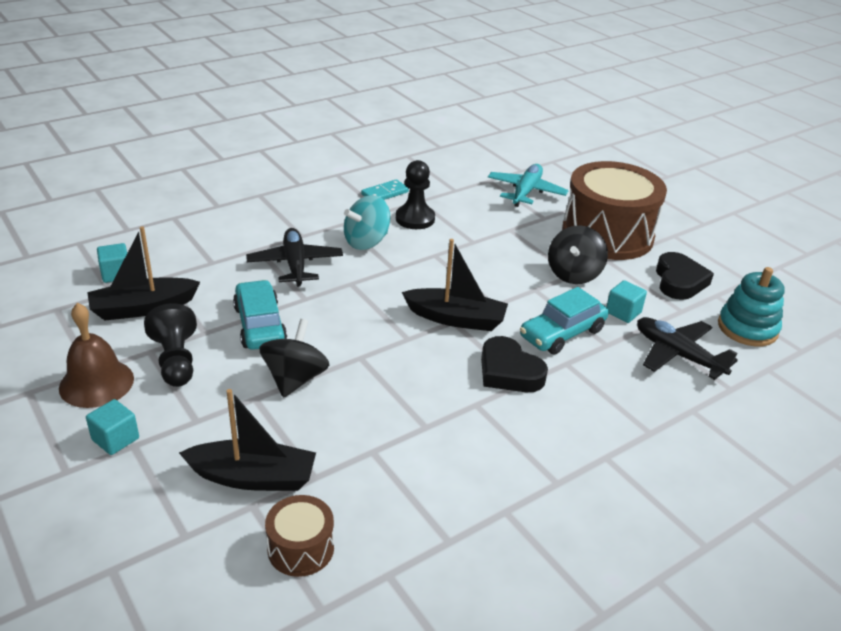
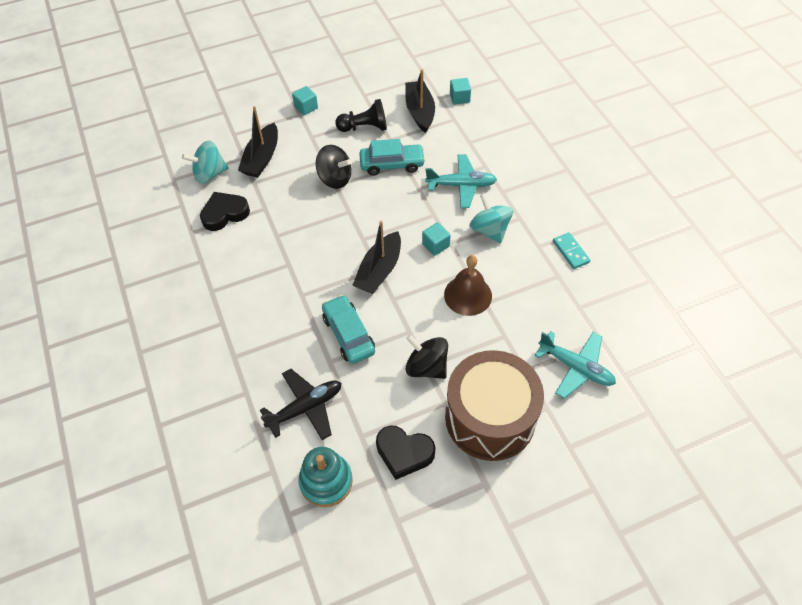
camera: 105 degrees right, 20 degrees up
(96, 383) = (352, 97): brown bell -> brown bell (468, 295)
(295, 264) = (461, 185): black plane -> turquoise plane
(301, 548) = (209, 174): brown drum -> turquoise spinning top
(415, 219) = (525, 267): black pawn -> none
(509, 371) = (314, 289): black heart -> black heart (224, 214)
(623, 312) = (366, 387): turquoise cube -> turquoise cube (435, 245)

